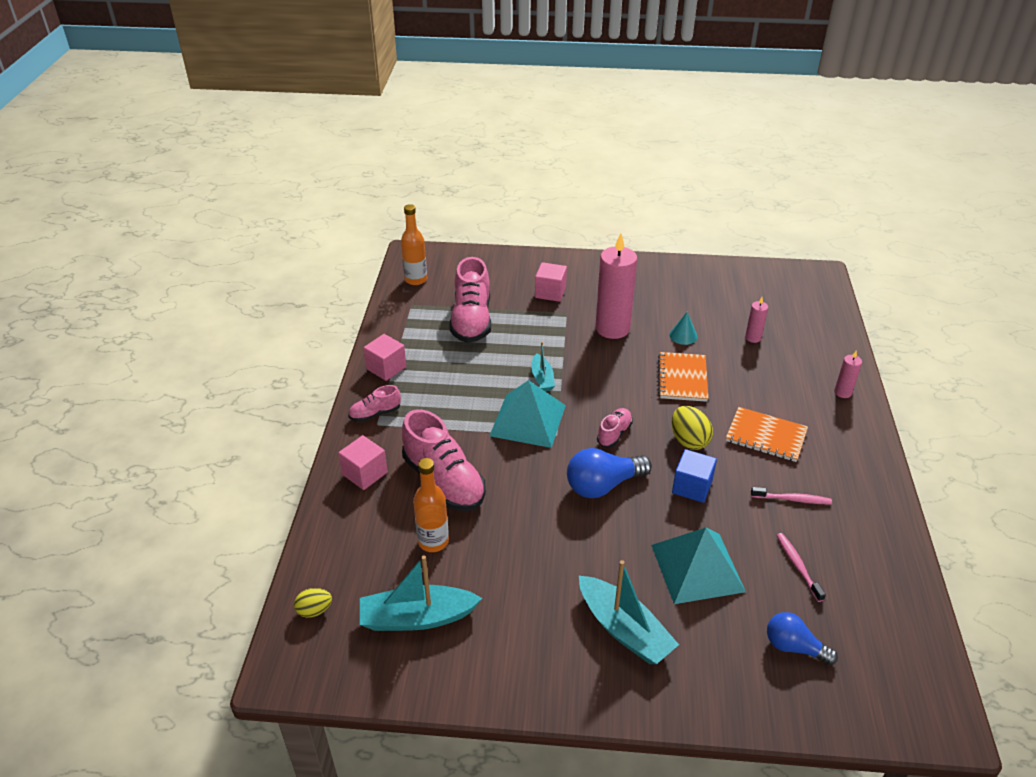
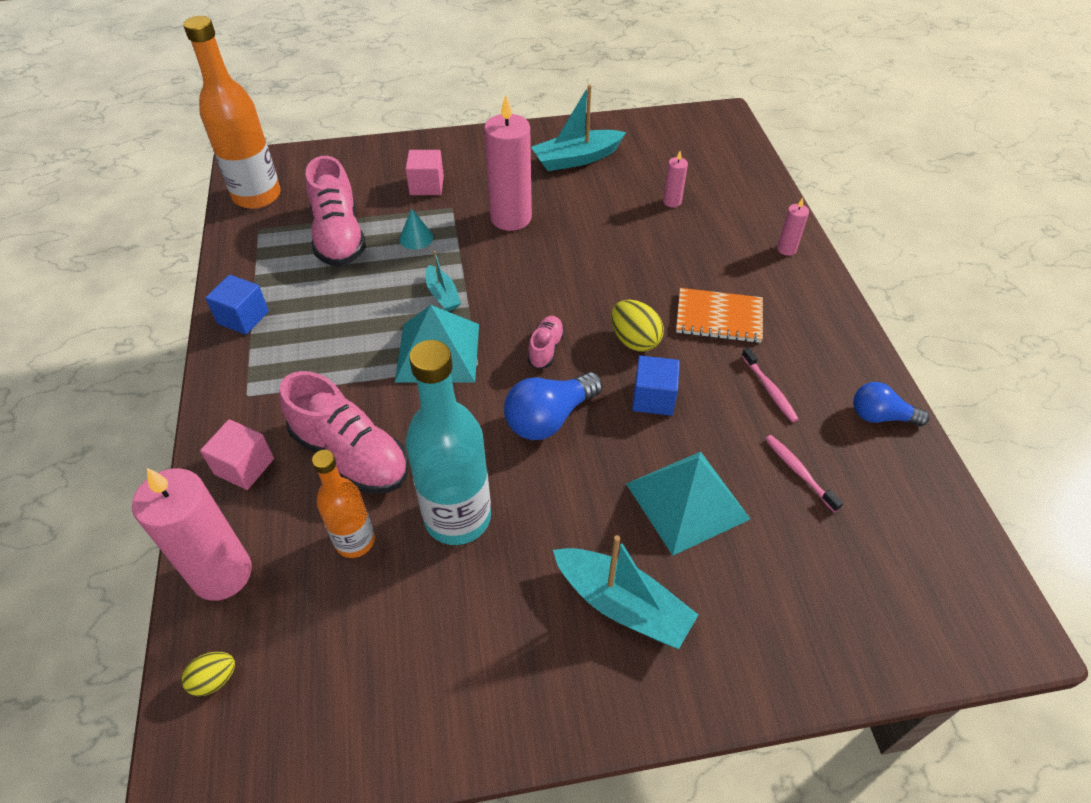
camera: 15 degrees left, 10 degrees up
(334, 543) = (222, 574): none -> pink candle
(375, 414) = (241, 381): pink shoe -> none
(386, 368) = (243, 317): pink cube -> blue cube
(416, 279) = (257, 196): orange bottle -> orange bottle, size x1.70
(417, 618) = (357, 655): turquoise boat -> turquoise boat (576, 159)
(513, 541) = (457, 518): none -> turquoise bottle
(682, 378) = (607, 265): orange notebook -> none
(683, 335) = (594, 212): turquoise cone -> turquoise cone (416, 238)
(792, 499) = (769, 389): pink toothbrush -> pink toothbrush turned 75 degrees clockwise
(794, 647) = (824, 577): blue light bulb -> blue light bulb (880, 416)

